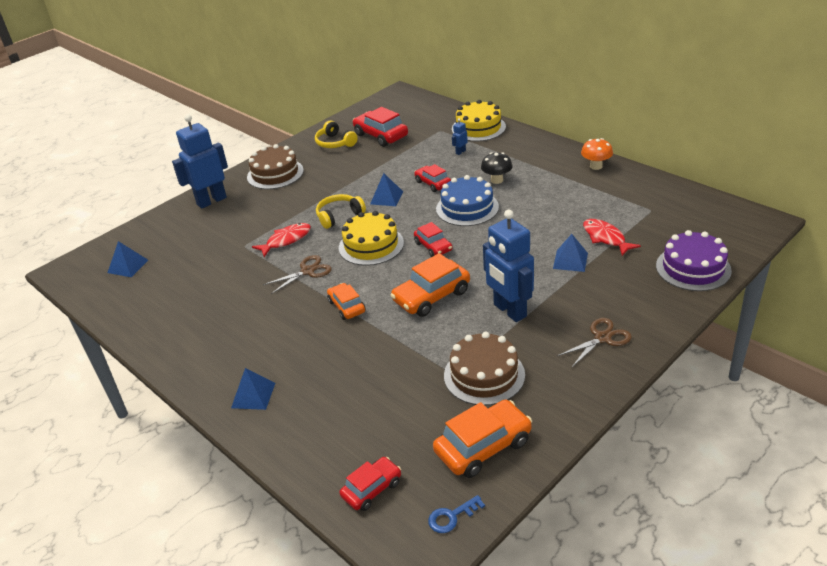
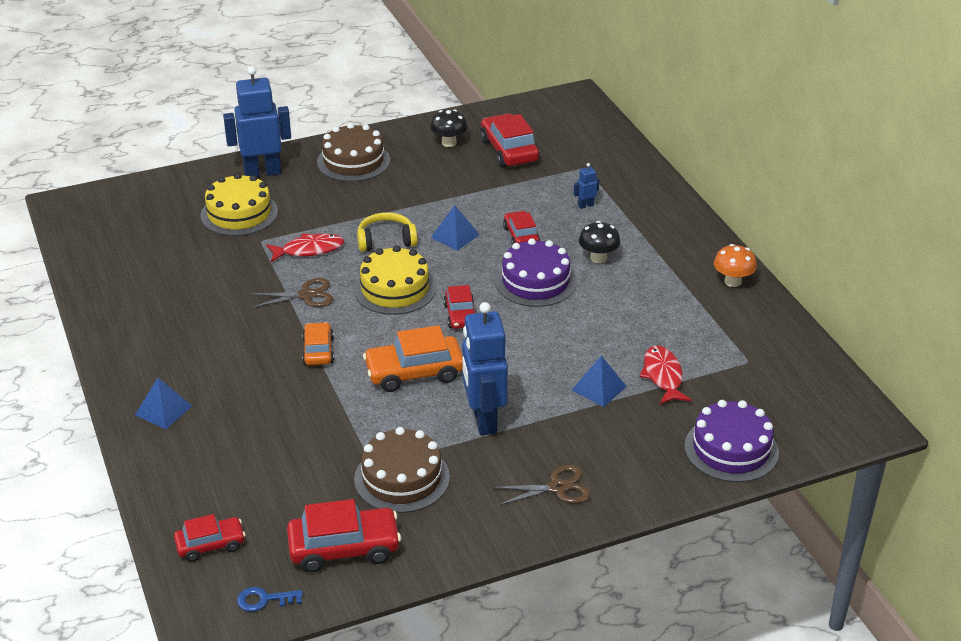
camera: 20 degrees right, 0 degrees up
(128, 266) = (130, 222): blue pyramid -> none
(335, 143) = (449, 143): yellow headphones -> black mushroom
(467, 208) = (535, 281): blue cake -> purple cake
(478, 128) = (634, 180): yellow cake -> yellow cake (239, 213)
(483, 446) = (344, 548): orange car -> red car

